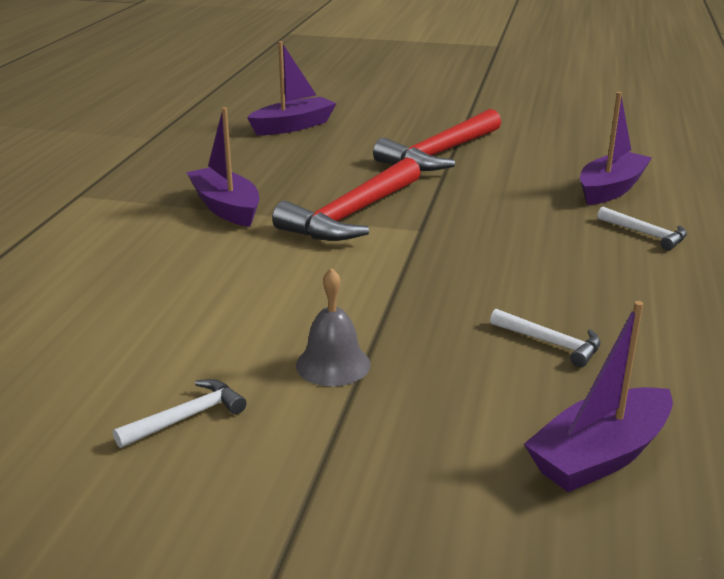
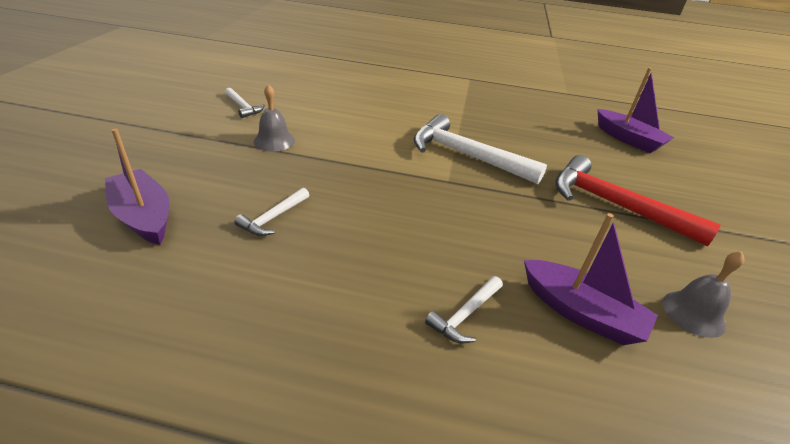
camera: 85 degrees right, 10 degrees up
(226, 208) = (465, 115): purple boat -> none
(352, 215) = (466, 155): red hammer -> white hammer
(585, 152) = (693, 313): none -> grey bell

